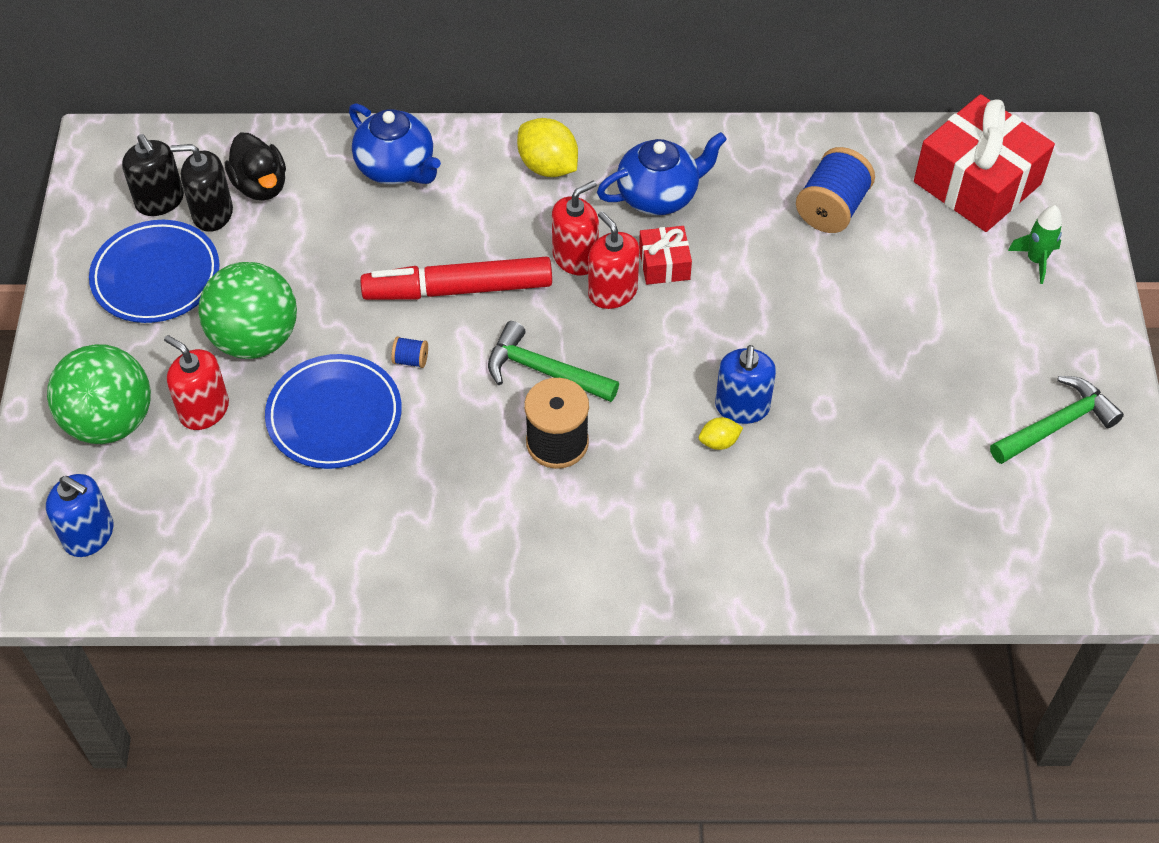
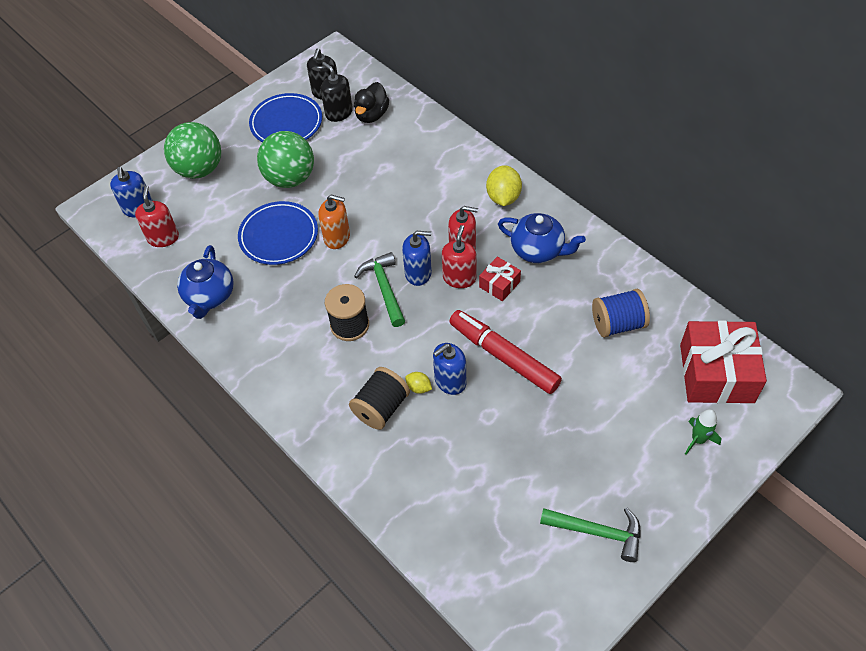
camera: 50 degrees right, 0 degrees up
(204, 410) = (236, 192): red soap dispenser -> red soap dispenser (163, 237)
(397, 168) = (436, 148): blue teapot -> blue teapot (210, 296)
(411, 360) = (337, 237): blue spool -> orange soap dispenser
(458, 289) = (394, 222): red marker -> red marker (503, 356)
(560, 323) = (418, 273): none -> blue soap dispenser
(707, 497) = (381, 407): none -> black spool

